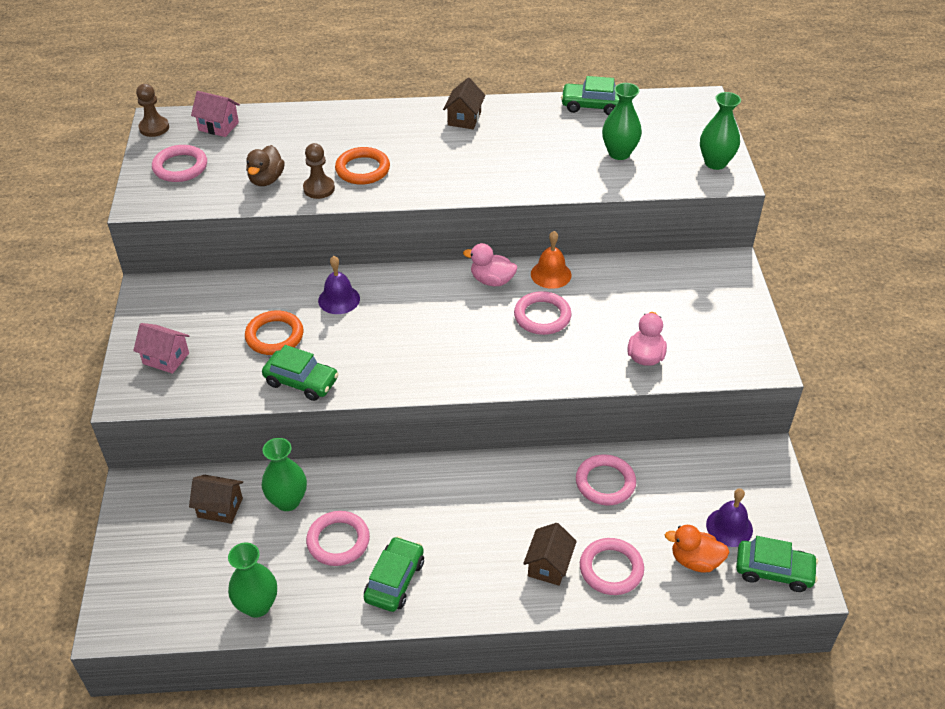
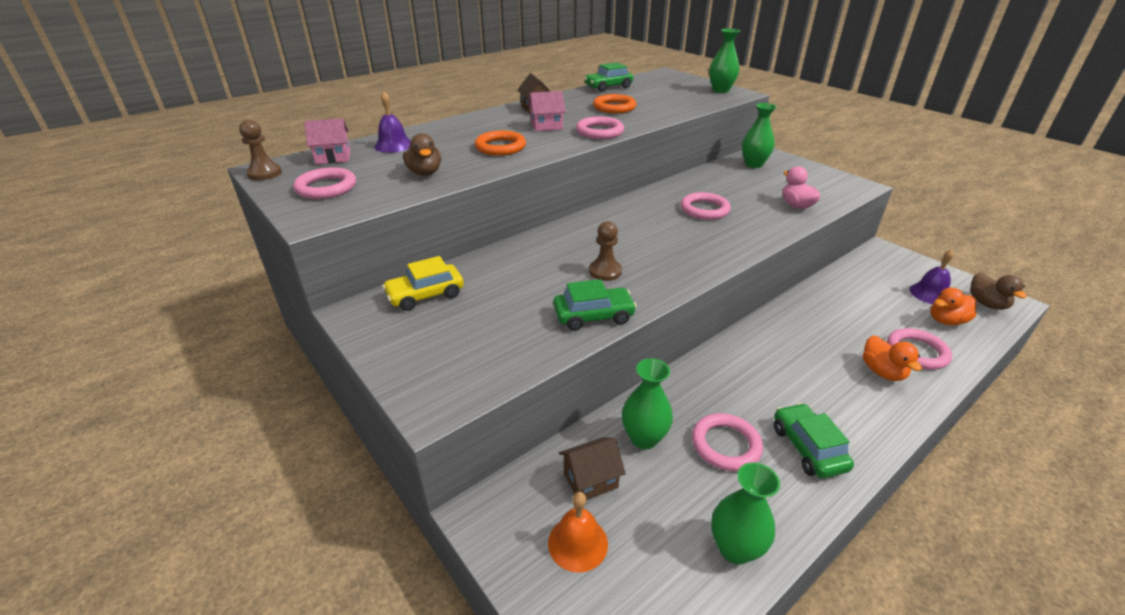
camera: 35 degrees left, 10 degrees down
(166, 358) = (439, 355): pink house -> pink house (546, 126)
(207, 298) = (425, 295): none -> yellow car
(274, 336) = (526, 296): orange ring -> orange ring (614, 107)
(319, 188) = (480, 165): brown pawn -> brown pawn (605, 271)
(339, 299) = (547, 253): purple bell -> purple bell (393, 145)
(492, 280) = (642, 204): pink duck -> none
(548, 565) = (882, 372): brown house -> orange duck
(551, 274) = (674, 188): orange bell -> orange bell (578, 543)
(605, 483) = (833, 305): pink ring -> pink ring (599, 132)
(619, 153) = (661, 99): green vase -> green vase (753, 164)
(773, 571) = (986, 304): green car -> brown duck

